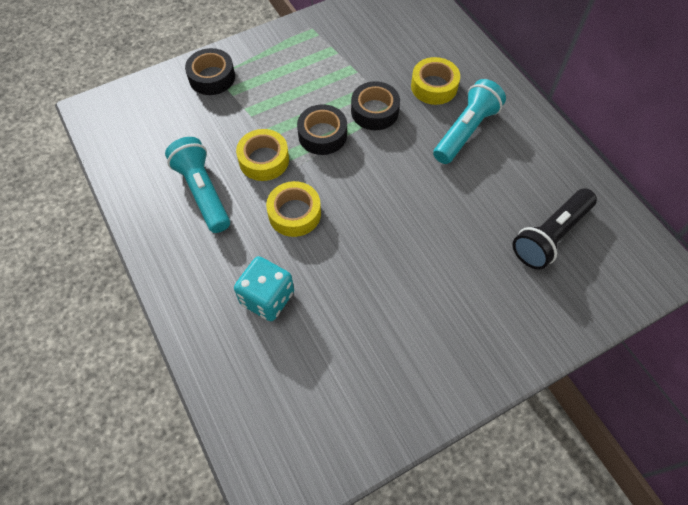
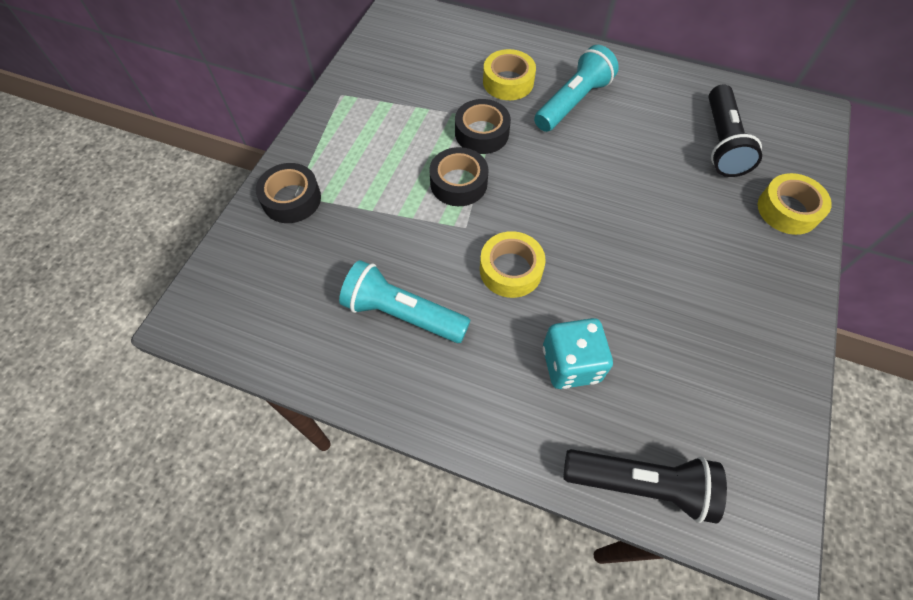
camera: 40 degrees left, 0 degrees up
(229, 398) = (640, 484): none -> black flashlight
(264, 160) = (429, 242): yellow tape -> yellow tape (787, 210)
(466, 131) = (573, 102): turquoise flashlight -> turquoise flashlight turned 45 degrees clockwise

